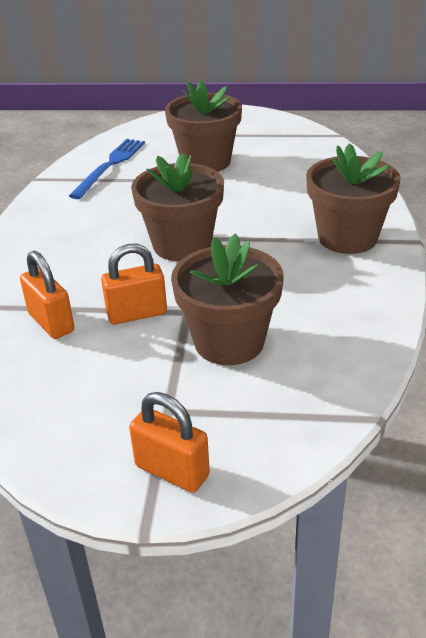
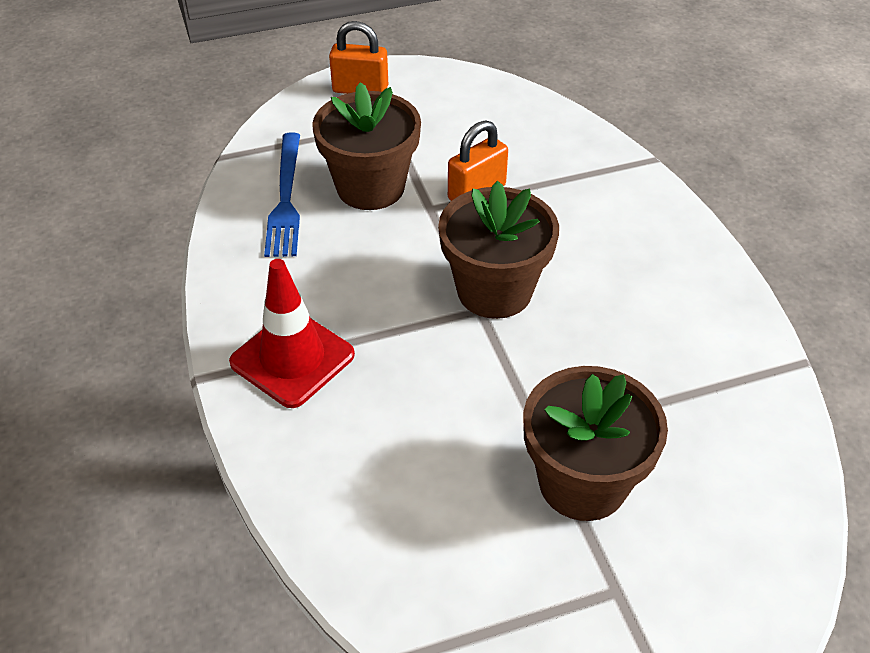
camera: 155 degrees right, 10 degrees up
(51, 322) = (549, 164): orange padlock -> none
(110, 166) = (727, 424): blue fork -> blue fork (286, 198)
(347, 237) = (292, 358): brown flower pot -> red traffic cone

